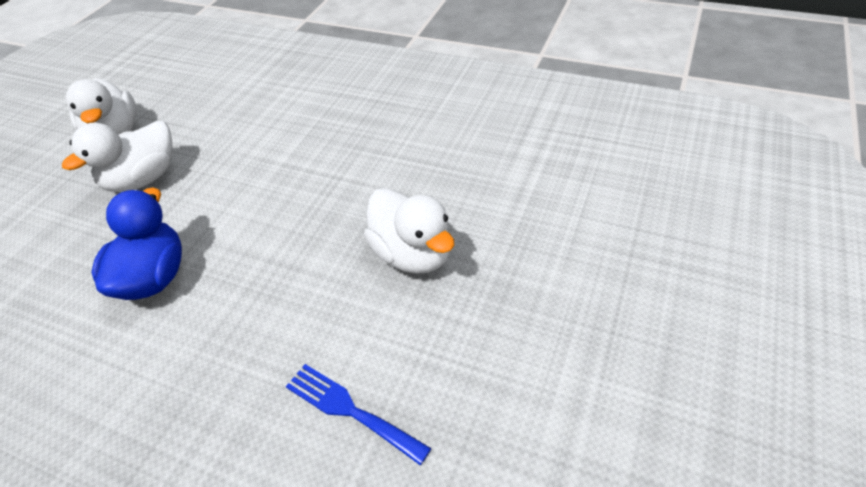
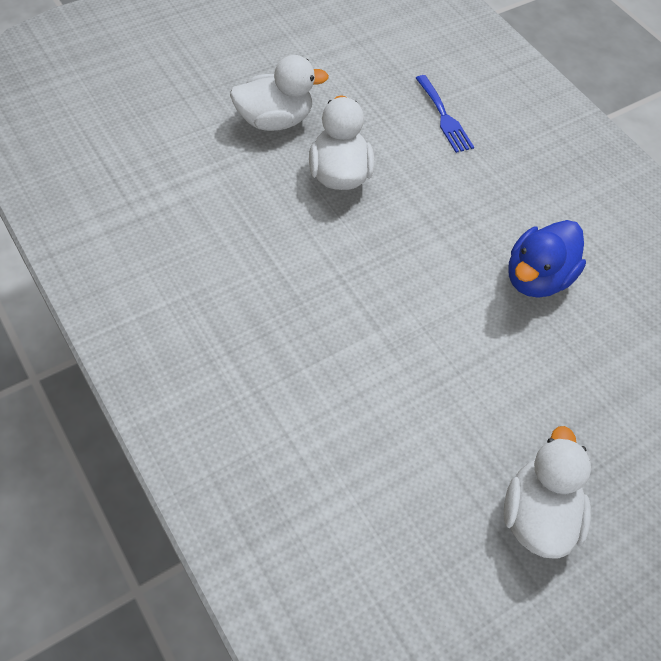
camera: 155 degrees left, 10 degrees up
(143, 179) = (520, 405): white duck -> white duck (274, 120)

